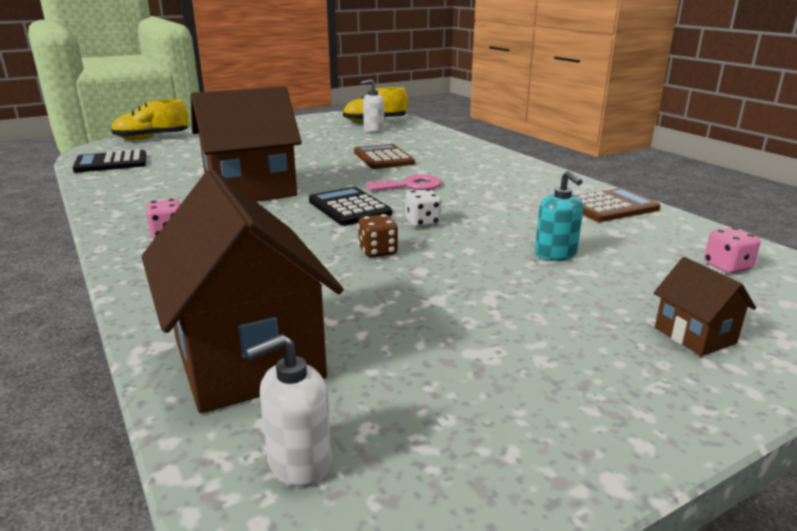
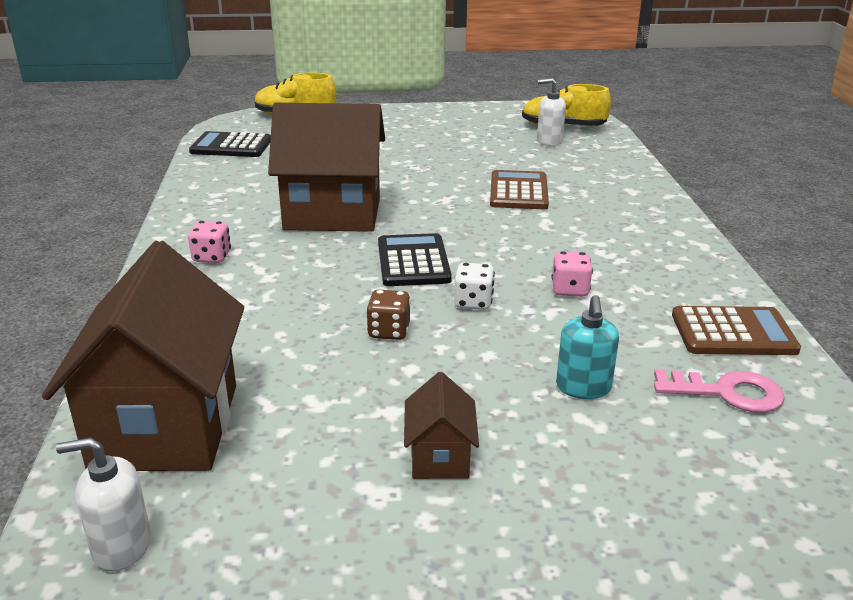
camera: 25 degrees right, 5 degrees up
(410, 186) = (510, 242): pink key -> pink key (727, 392)
(694, 335) = (628, 548): brown house -> brown house (439, 457)
(727, 266) = (788, 467): pink dice -> pink dice (570, 290)

